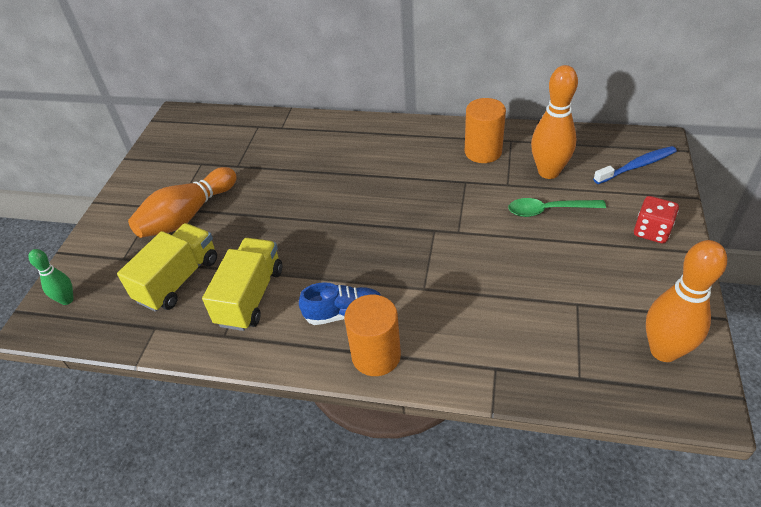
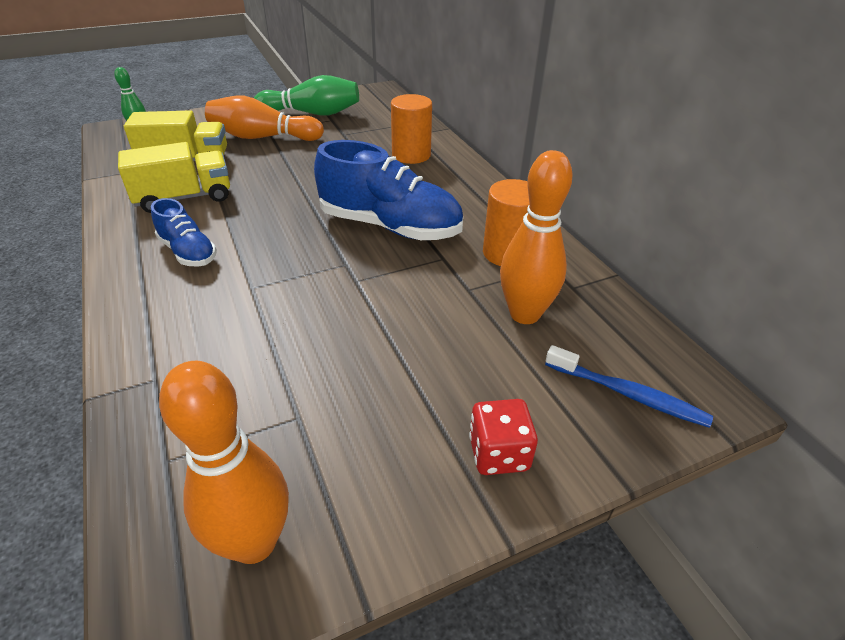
camera: 50 degrees right, 5 degrees down
(175, 171) = (312, 113): none -> green bowling pin
(376, 355) = (140, 290): orange cylinder -> orange cylinder (411, 155)
(405, 191) = (390, 226): none -> blue shoe
(548, 210) = (452, 337): green spoon -> none

